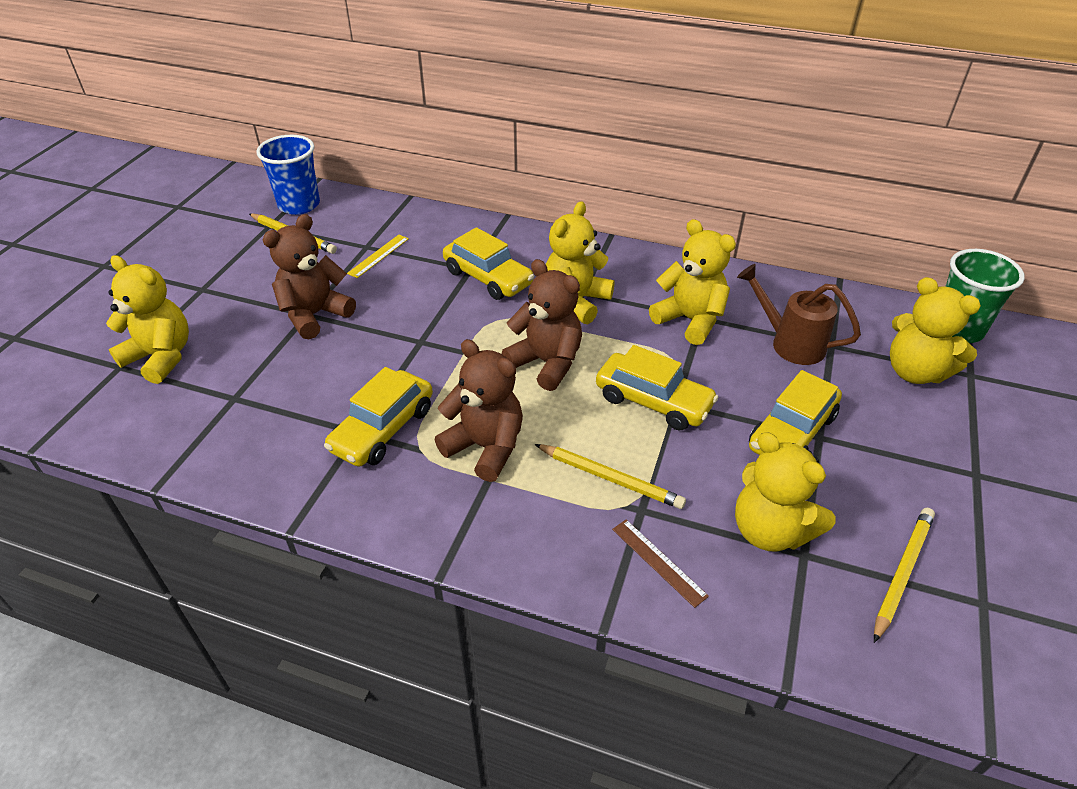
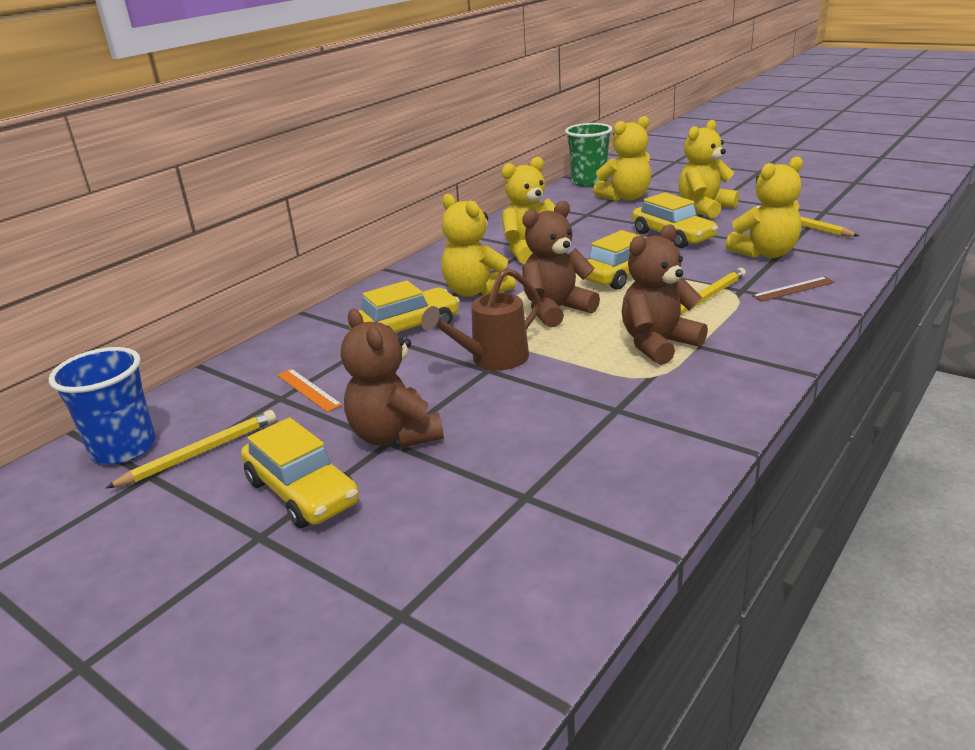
camera: 70 degrees left, 15 degrees down
(161, 357) = (403, 569): yellow teddy bear -> yellow teddy bear (704, 208)
(378, 256) = (308, 390): yellow ruler -> orange ruler
(383, 429) = (617, 394): yellow car -> yellow car (302, 492)
(790, 343) = (578, 225): brown watering can -> brown watering can (492, 359)

